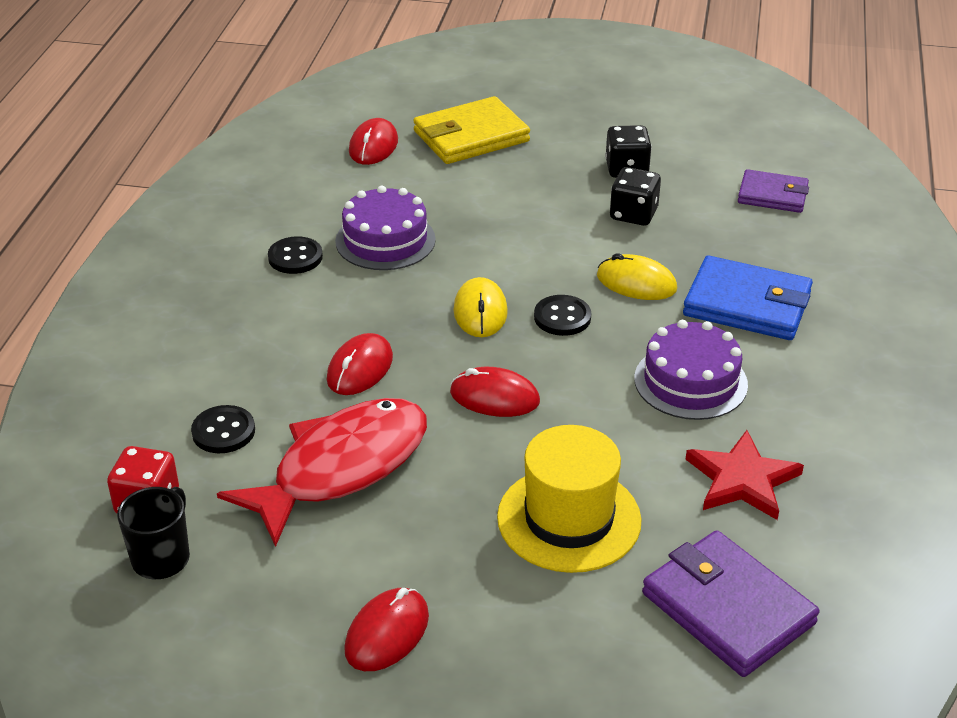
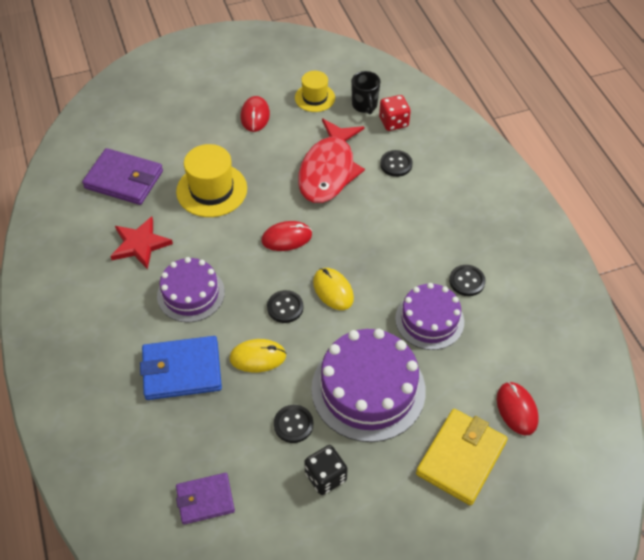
camera: 150 degrees right, 15 degrees up
(237, 619) = (315, 98): none -> yellow hat
(360, 368) = (365, 224): red mouse -> none
(521, 211) = (368, 389): none -> purple cake
(633, 214) = (293, 424): black dice -> black button

